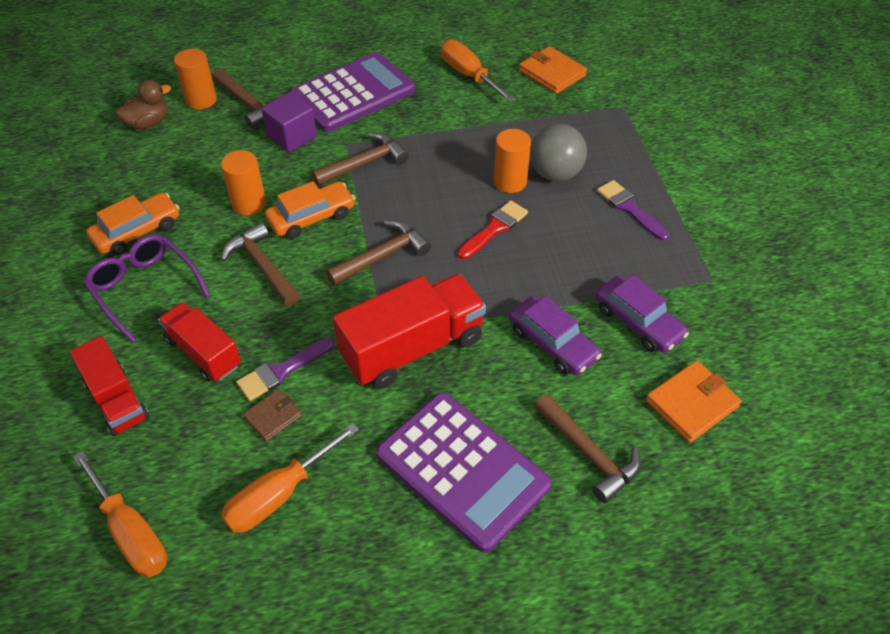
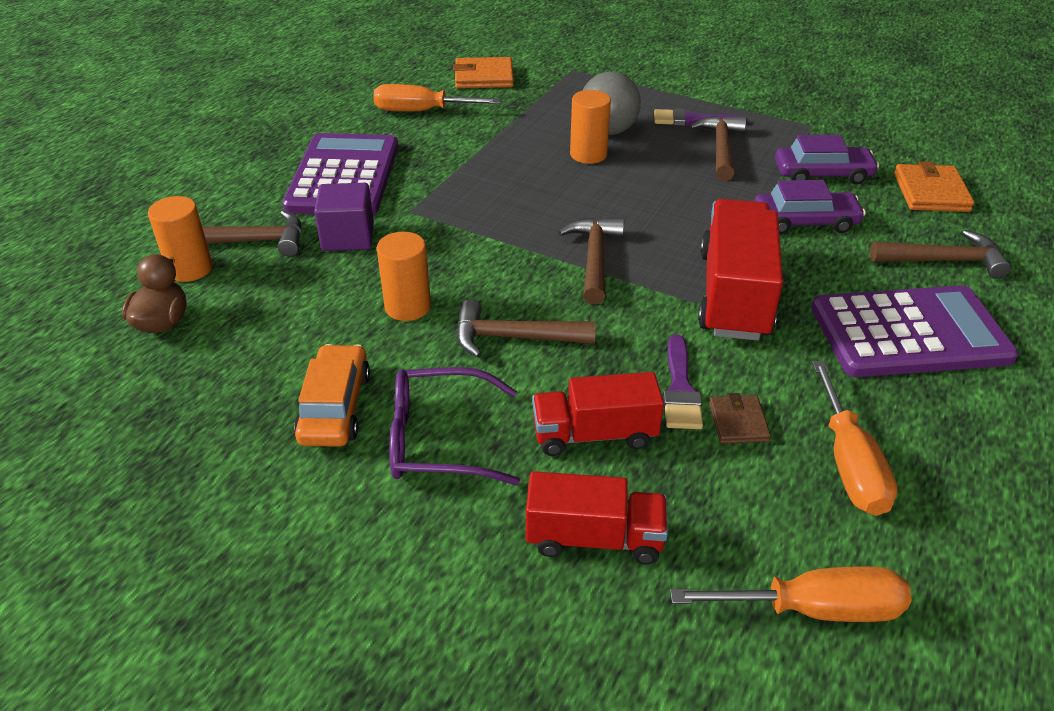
camera: 50 degrees left, 10 degrees down
(311, 217) = (485, 276): orange car -> none
(364, 163) = (454, 214): brown hammer -> brown hammer (721, 148)
(494, 228) = (636, 187): red brush -> none

